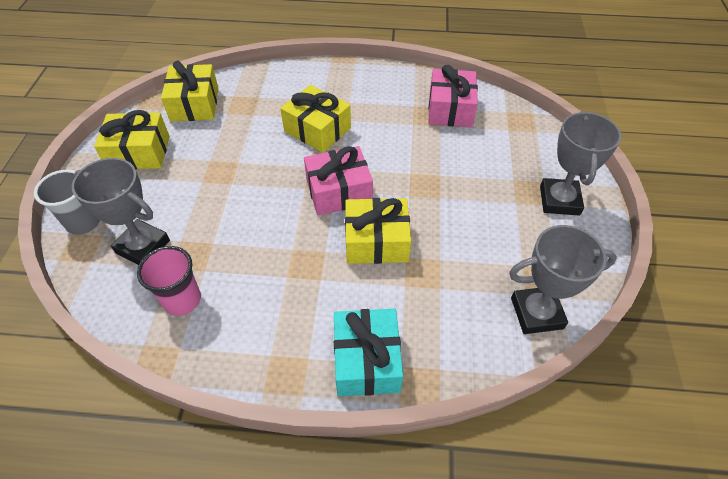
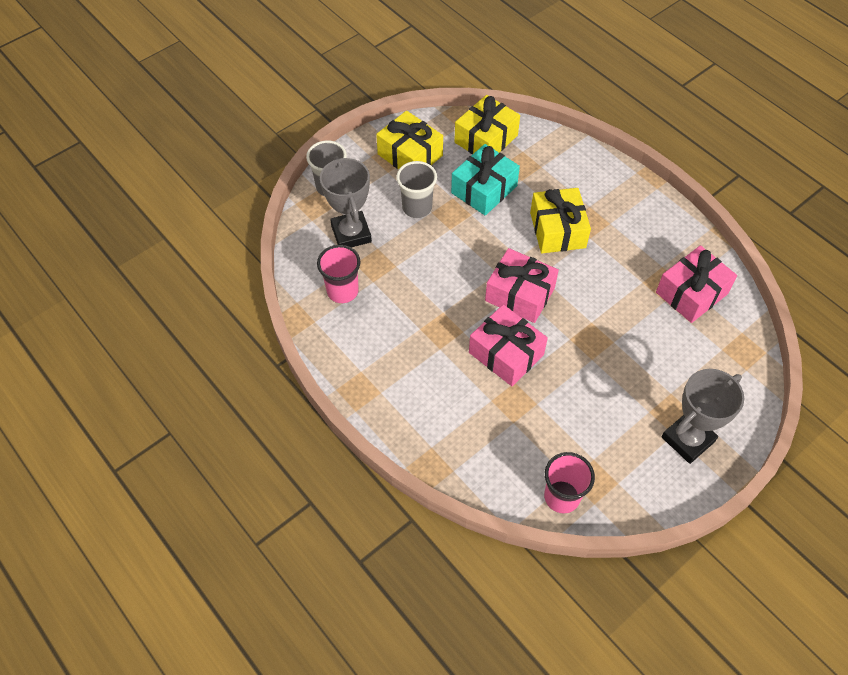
camera: 45 degrees right, 5 degrees up
(186, 186) = (417, 208): none -> grey cup
(367, 360) = (414, 425): turquoise gift -> turquoise gift (484, 189)
(376, 241) = (506, 353): yellow gift -> pink gift
(536, 313) = (562, 497): grey trophy -> pink cup

